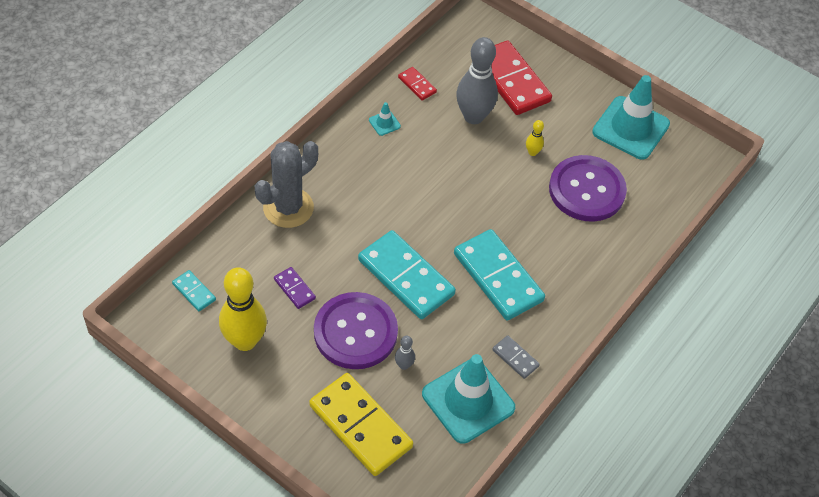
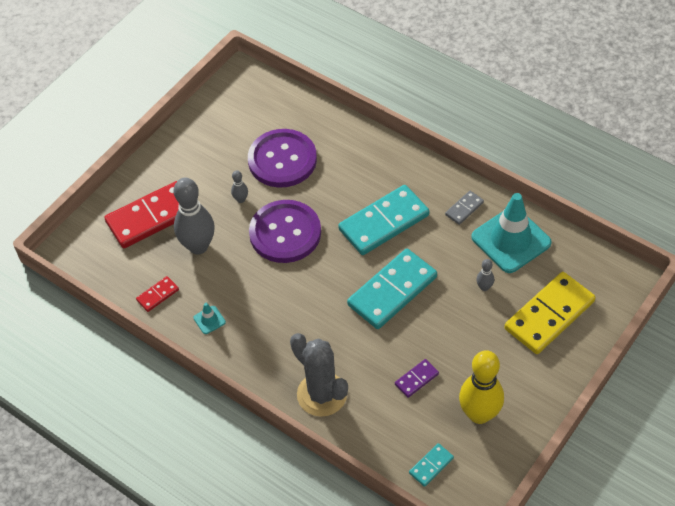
camera: 85 degrees left, 0 degrees up
(355, 332) = (456, 326): purple button -> purple button (285, 233)
(532, 152) = (241, 199): yellow bowling pin -> grey bowling pin
(630, 128) = (208, 128): turquoise traffic cone -> none

